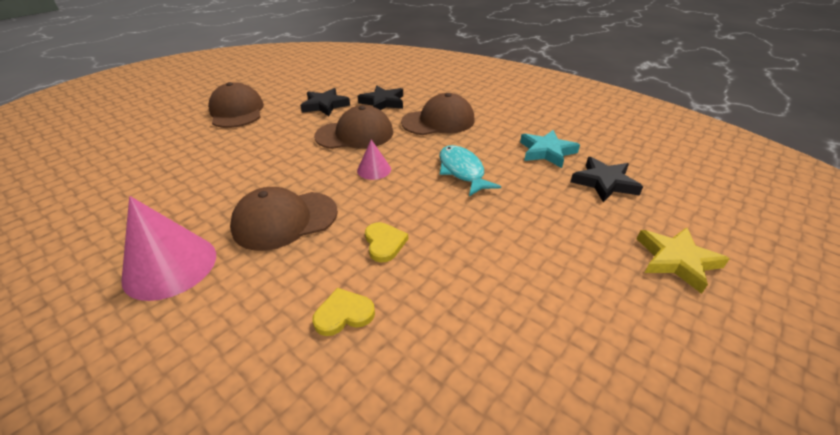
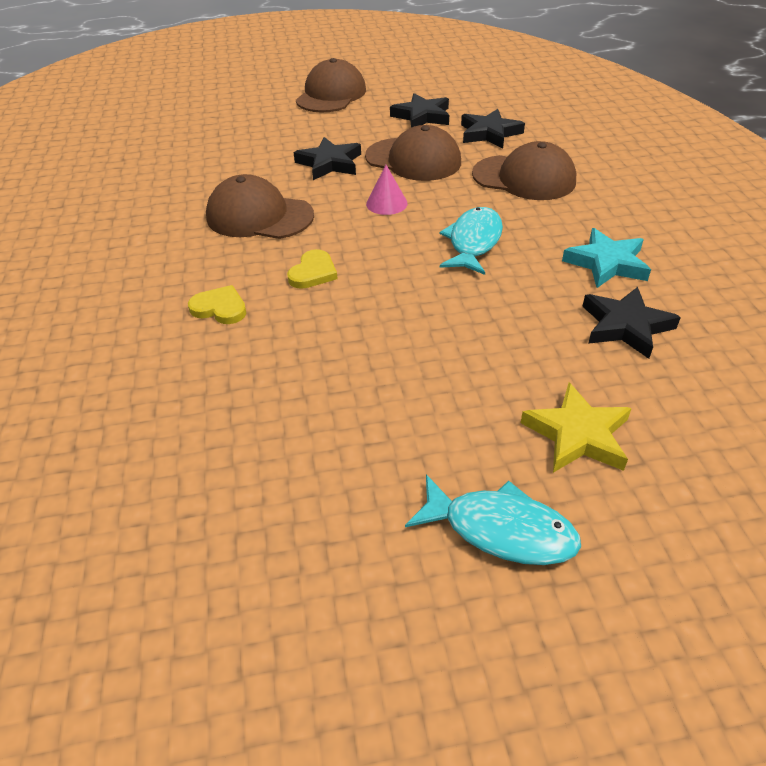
camera: 40 degrees right, 5 degrees up
(170, 266) = (149, 215): pink cone -> none
(295, 158) = (329, 163): none -> black star
(737, 354) = (501, 530): none -> turquoise fish

